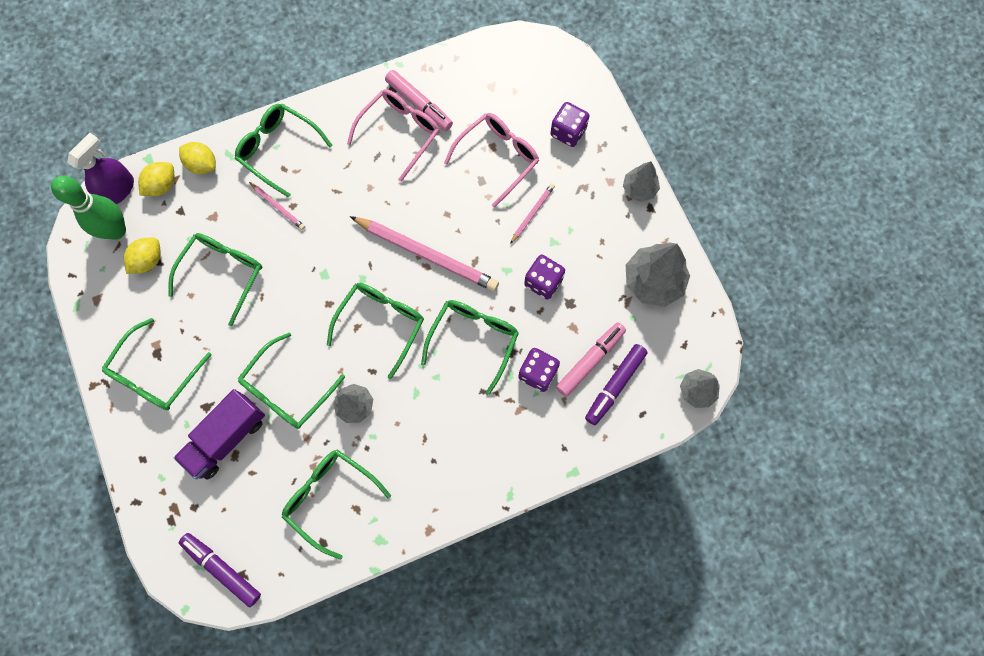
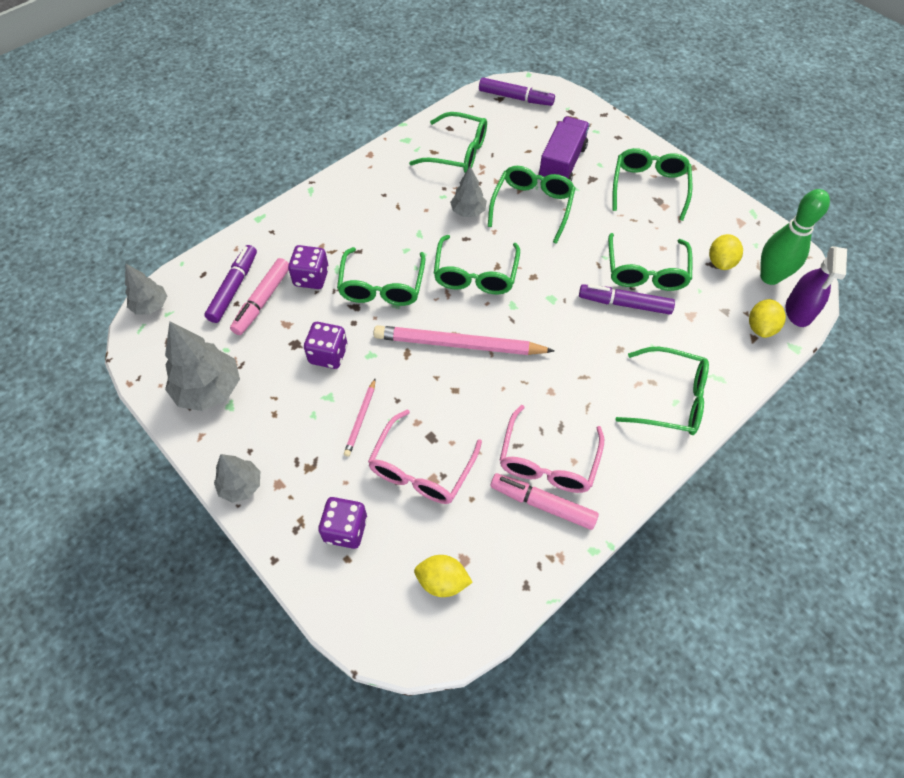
camera: 160 degrees right, 15 degrees down
(202, 164) = (737, 359): yellow lemon -> yellow lemon (442, 581)
(263, 247) = (624, 304): none -> purple marker
(278, 207) = (633, 343): pink pencil -> none

